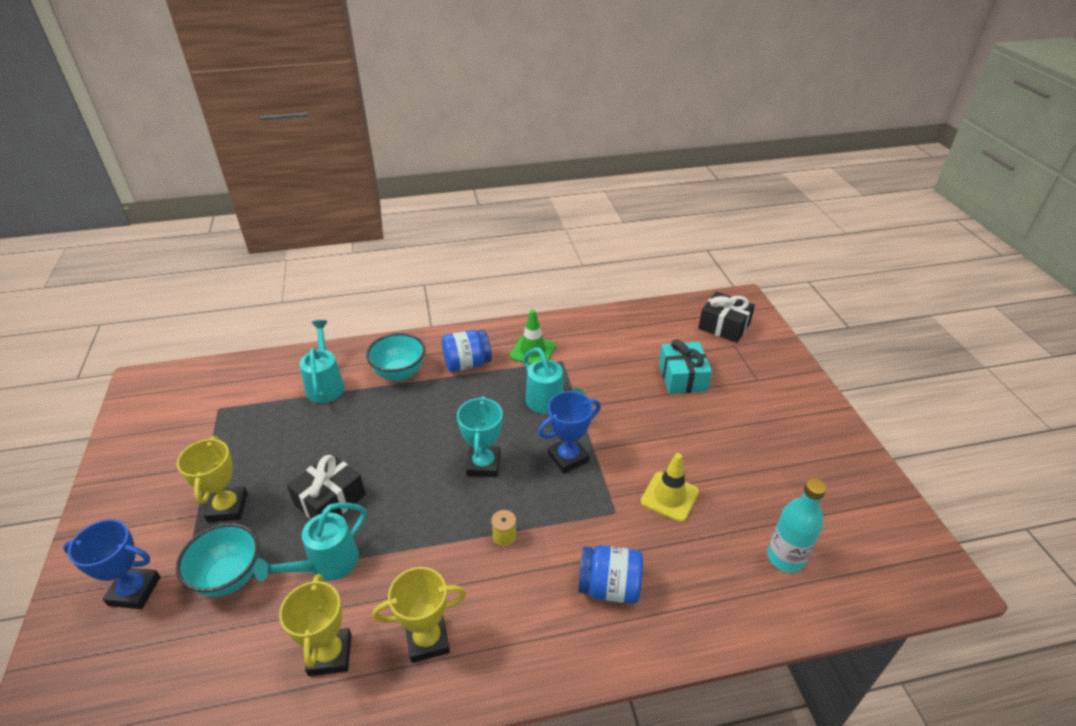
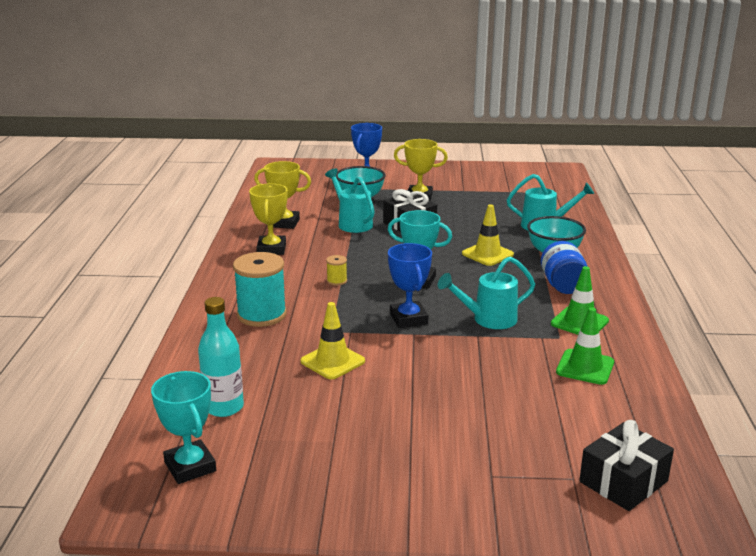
camera: 105 degrees right, 15 degrees down
(407, 419) = (487, 254): none -> yellow traffic cone
(601, 346) = (585, 367): none -> green traffic cone
(609, 587) = (261, 315): blue jar -> turquoise spool
(682, 377) = (511, 413): turquoise gift -> none
(872, 551) = (190, 467): none -> turquoise trophy

